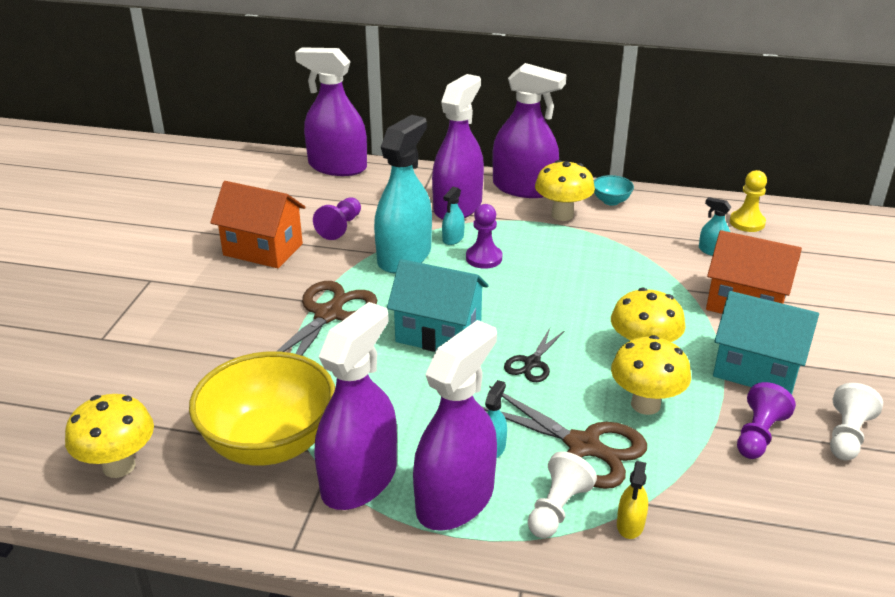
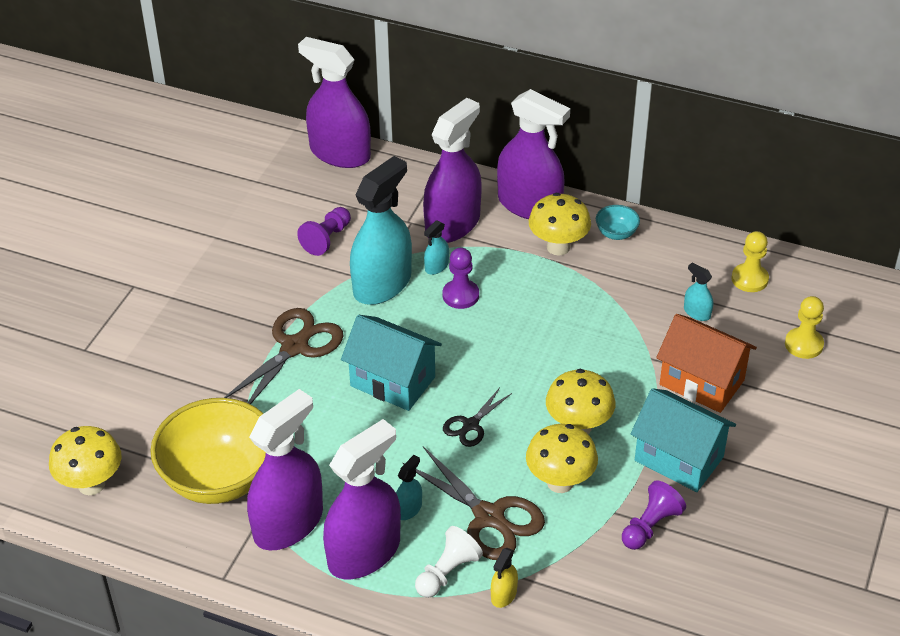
camera: 10 degrees right, 10 degrees up
(263, 249) = (245, 260): orange house -> none
(823, 265) = (803, 344): none -> yellow pawn
(847, 435) = (731, 537): white pawn -> none

